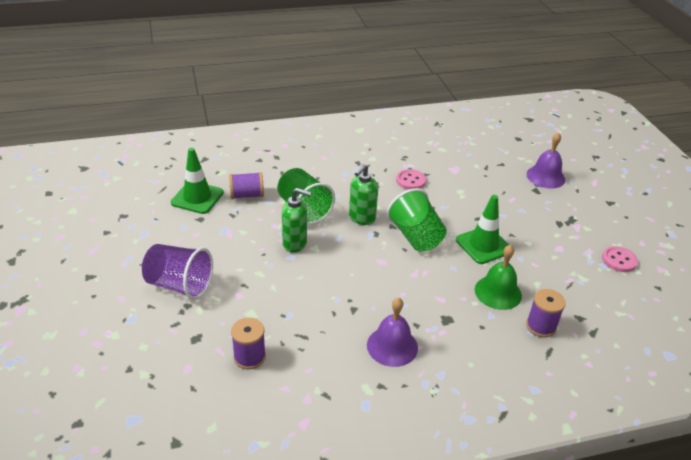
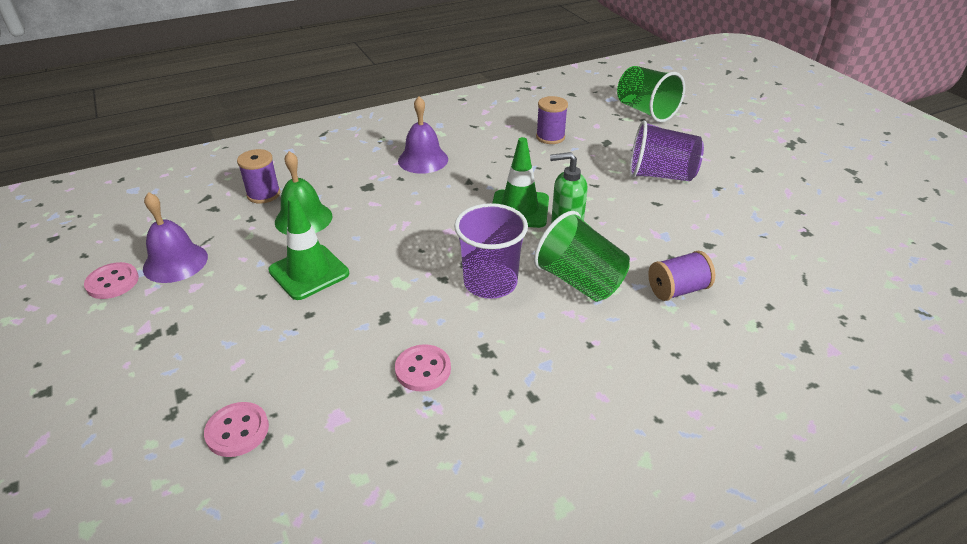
camera: 170 degrees right, 0 degrees up
(197, 198) = (742, 273): green traffic cone -> green traffic cone (519, 209)
(361, 218) = (490, 283): green soap dispenser -> purple cup
(415, 237) = (407, 268): green cup -> green cup (646, 111)
(501, 172) = (237, 431): none -> pink button
(545, 176) = (143, 436): purple bell -> purple bell (175, 262)

